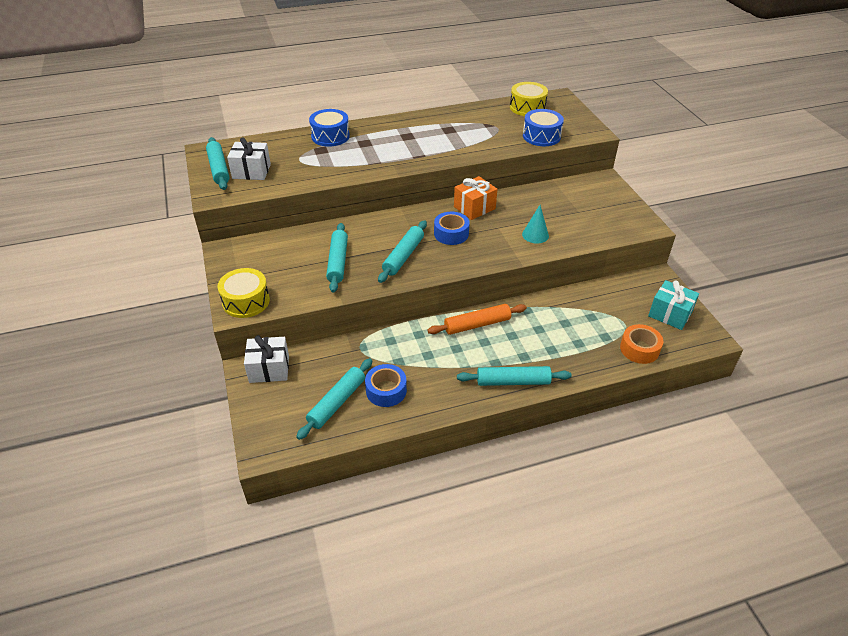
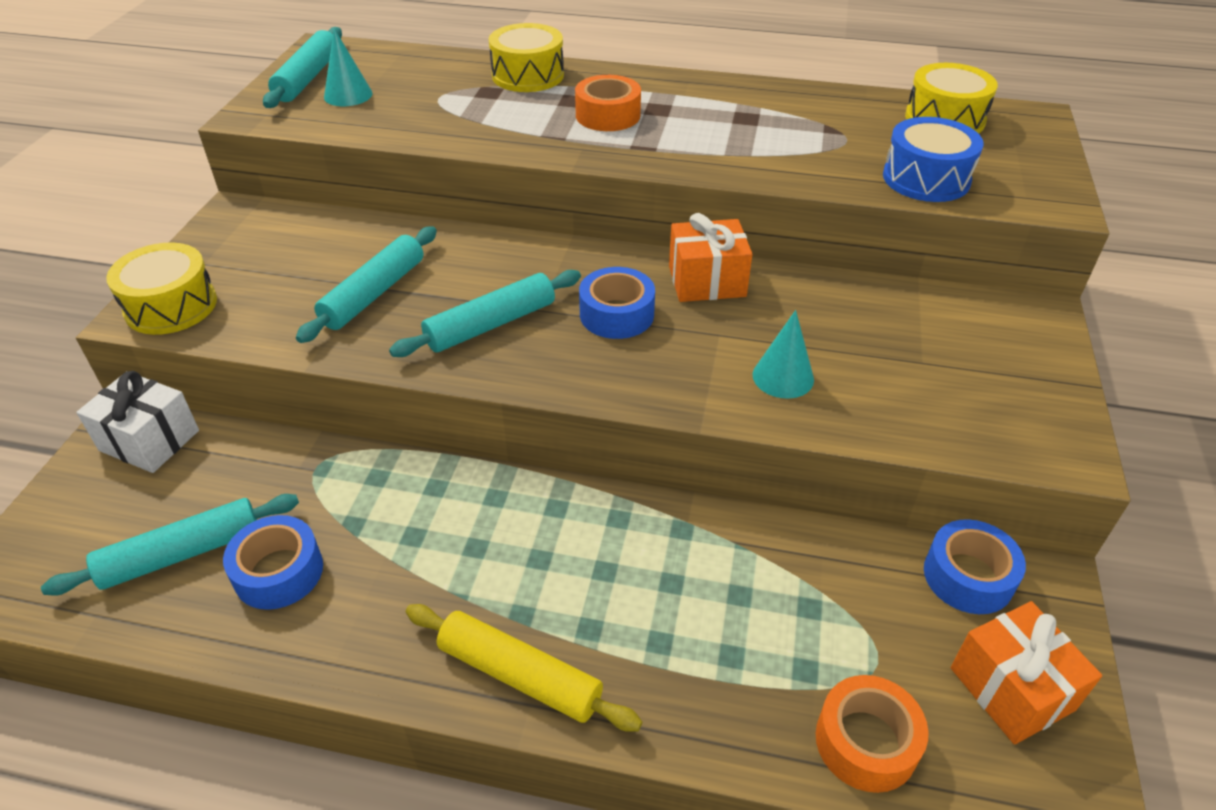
camera: 30 degrees right, 0 degrees up
(251, 171) = (348, 95): white gift -> turquoise cone
(330, 136) = (528, 75): blue drum -> yellow drum
(388, 145) = (608, 115): none -> orange tape
(477, 324) = (557, 516): orange rolling pin -> none
(513, 381) = (520, 675): turquoise rolling pin -> yellow rolling pin
(633, 285) = (968, 576): none -> blue tape
(670, 314) = (1011, 689): turquoise gift -> orange gift

